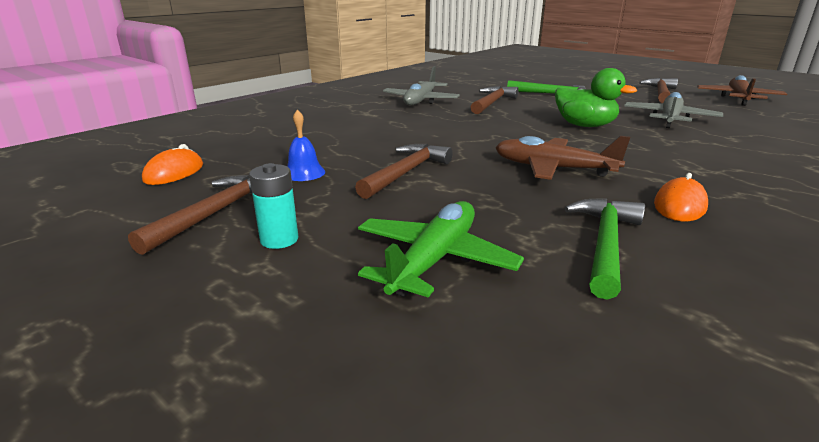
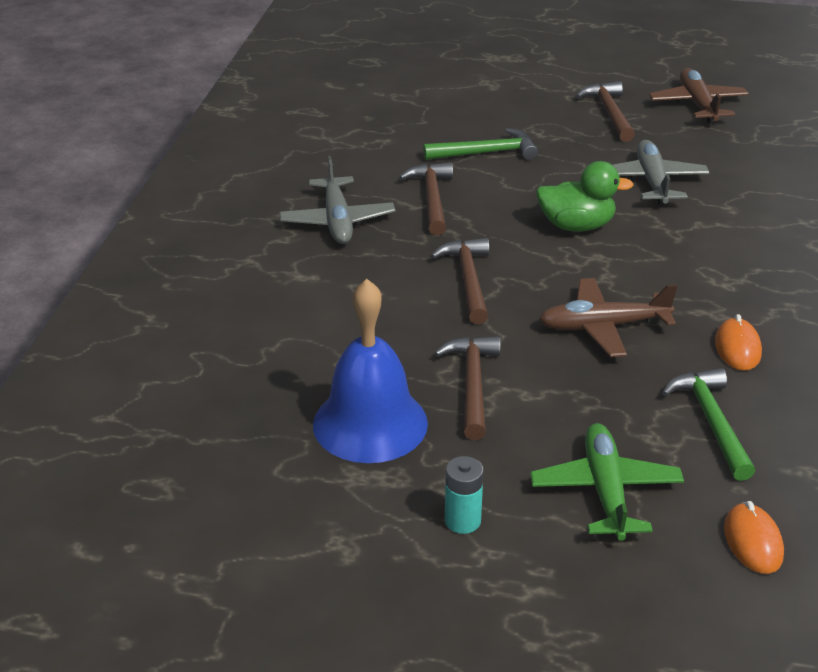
camera: 30 degrees left, 10 degrees up
(174, 173) = (228, 477): orange mouse -> orange mouse (752, 542)
(215, 213) = (362, 515): brown hammer -> brown hammer (468, 280)
(304, 173) = (370, 423): blue bell -> blue bell, size x2.32

